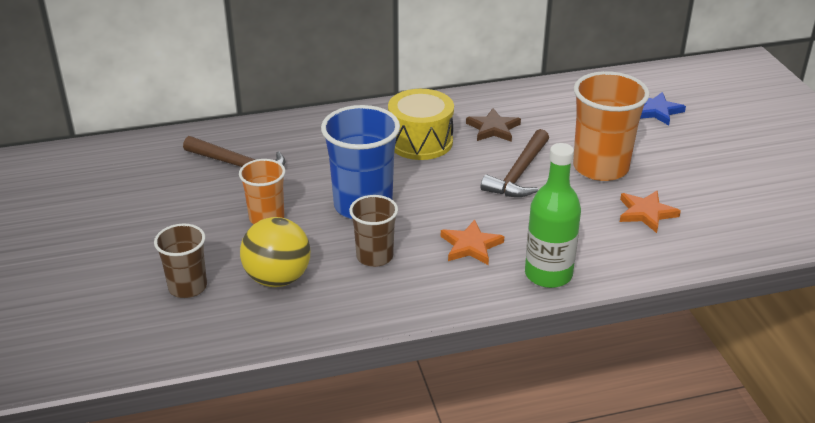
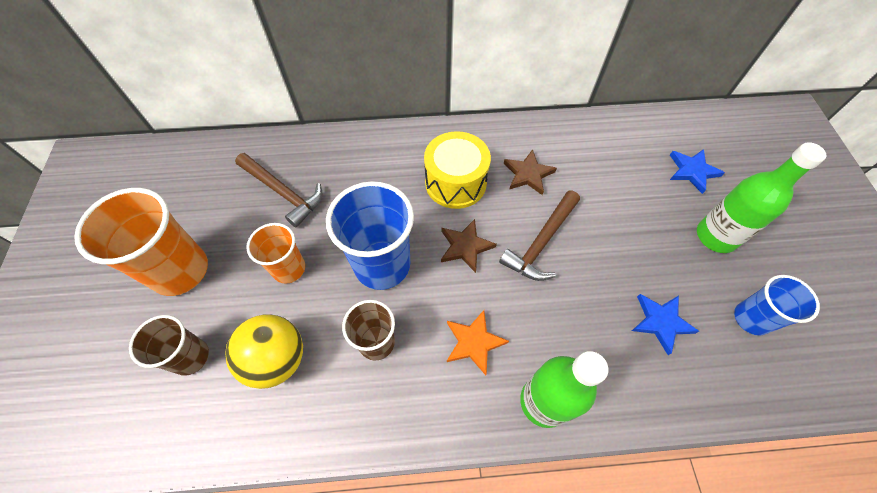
camera: 10 degrees right, 25 degrees up
(444, 184) = (465, 246): none -> brown star
(600, 167) = (624, 245): orange cup -> orange cup (180, 270)
(646, 213) = (661, 322): orange star -> blue star
(687, 152) = (716, 236): none -> green bottle
(729, 202) = (751, 318): none -> blue cup

